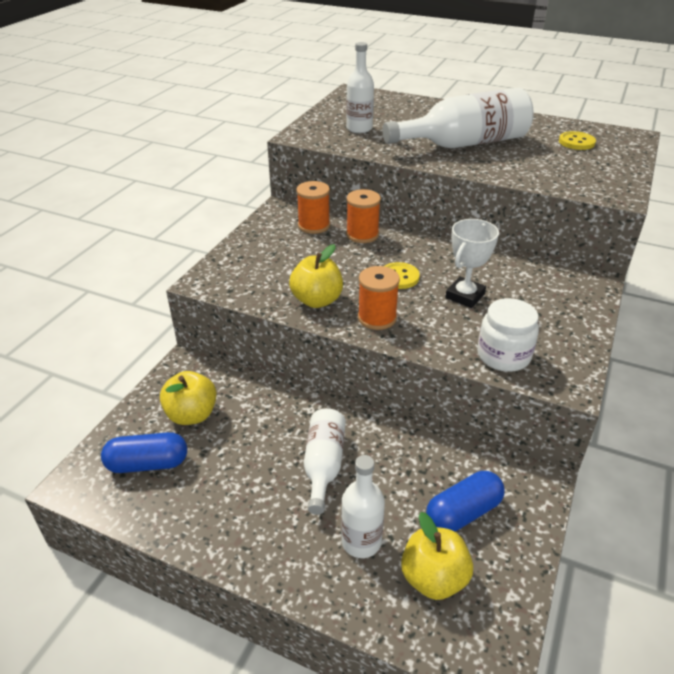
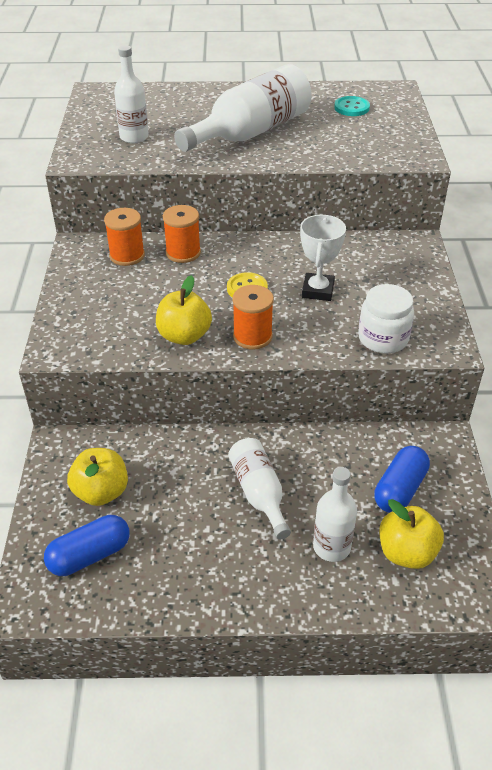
camera: 25 degrees left, 5 degrees up
(576, 142) = (351, 108): yellow button -> turquoise button

